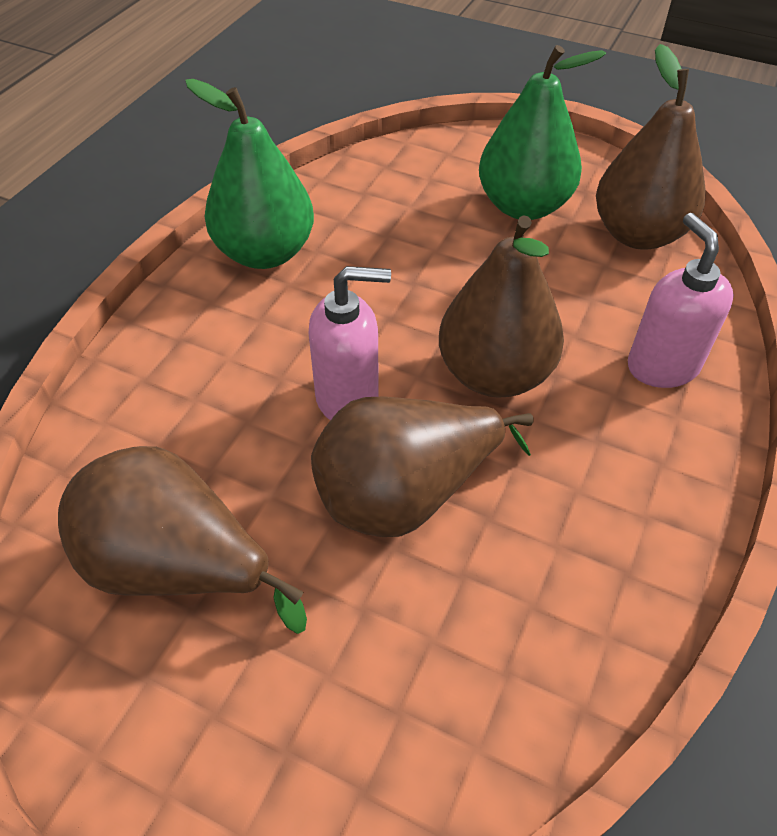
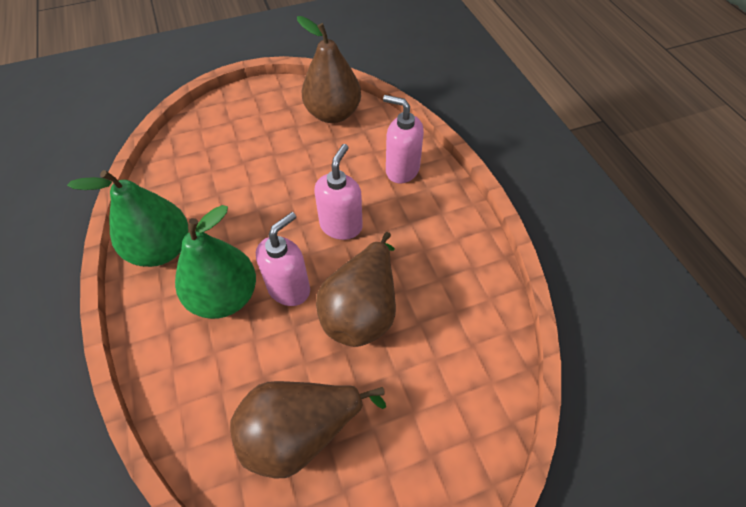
camera: 45 degrees left, 5 degrees up
(494, 374) = (341, 226): brown pear -> pink soap dispenser
(523, 206) = (268, 133): green pear -> green pear (225, 297)

